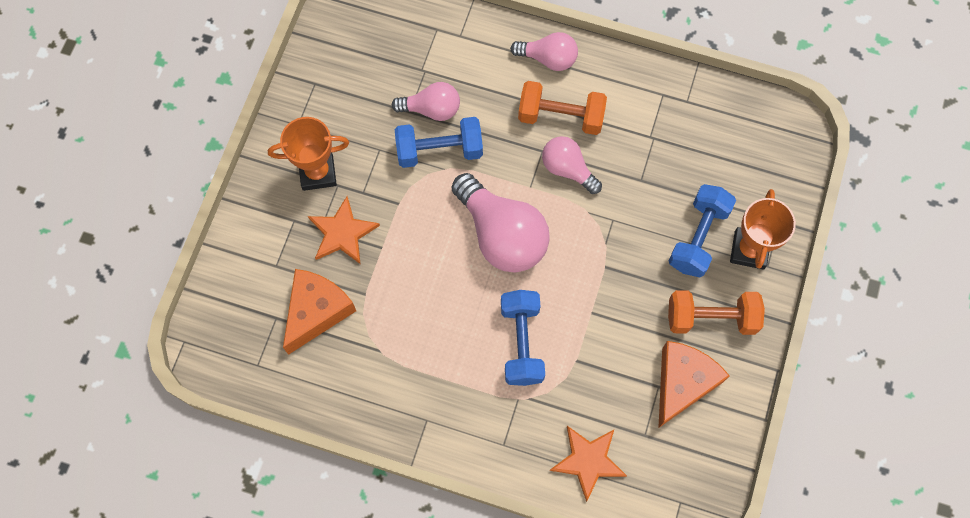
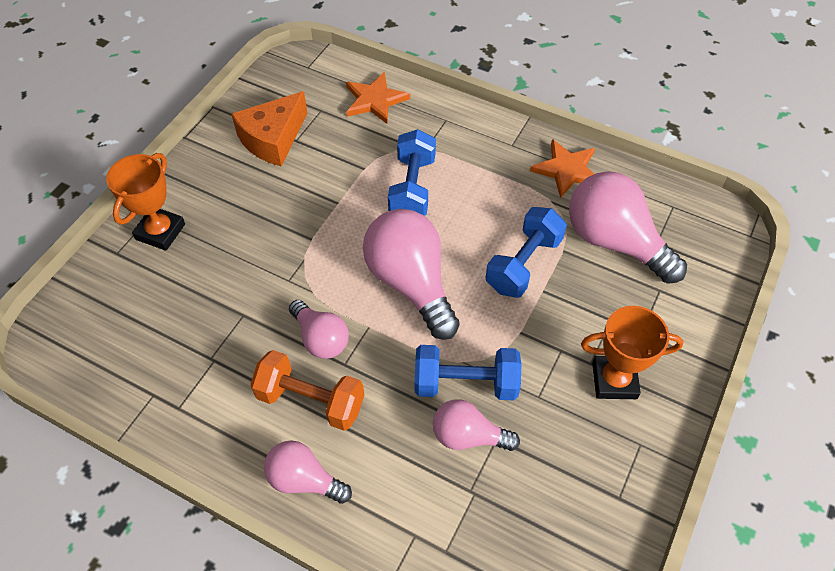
camera: 170 degrees left, 15 degrees down
(316, 311) = (614, 242): orange cheese -> pink light bulb
(342, 233) = (586, 311): orange star -> orange star (566, 170)
(698, 237) = (206, 250): blue dumbbell -> blue dumbbell (523, 264)
(711, 318) = (225, 182): orange dumbbell -> none

